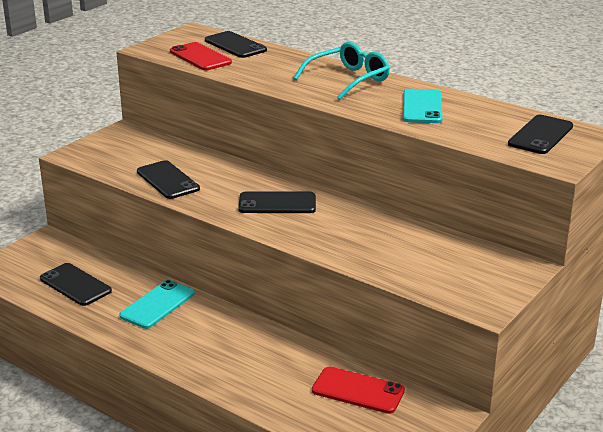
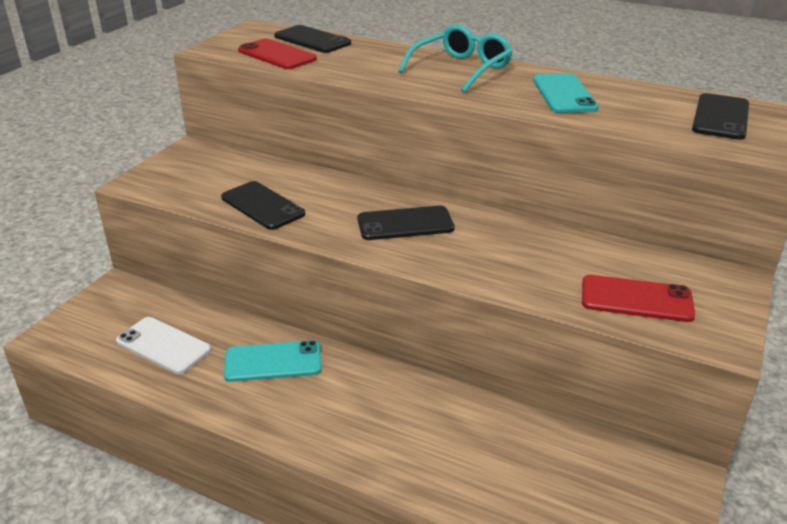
camera: 10 degrees left, 5 degrees up
(75, 285) = (163, 345): black phone -> white phone
(157, 305) = (273, 362): turquoise phone -> turquoise phone turned 60 degrees clockwise
(358, 391) = (559, 457): red phone -> red phone (636, 299)

